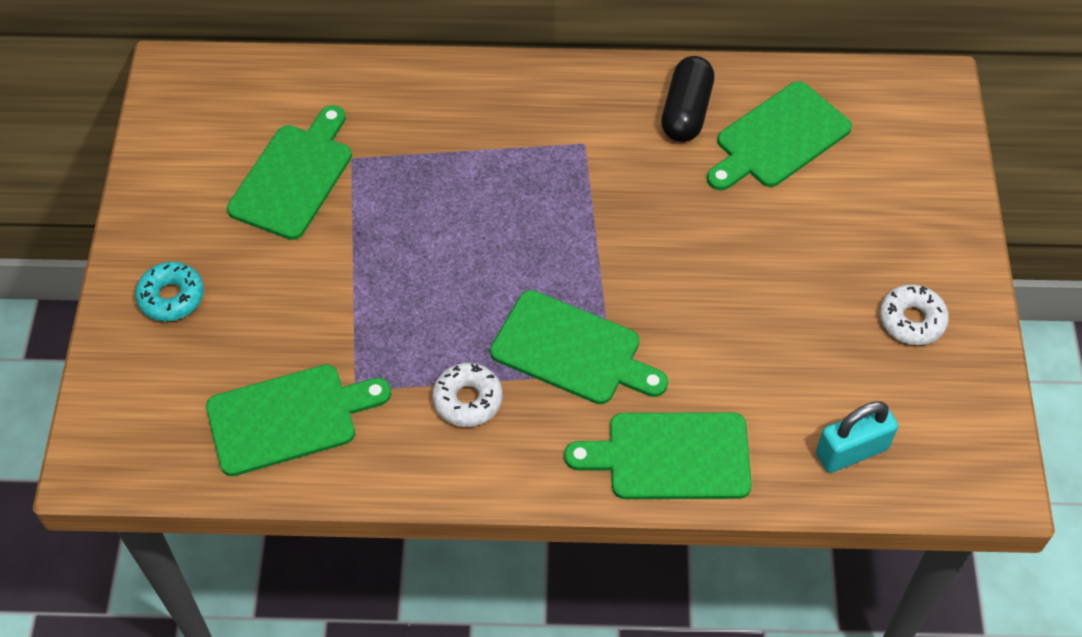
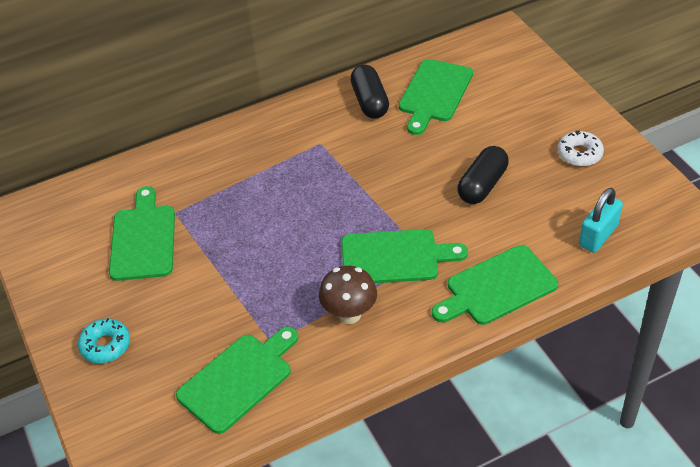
camera: 25 degrees left, 10 degrees down
(467, 400) = (349, 314): white donut -> brown mushroom
(750, 303) = (482, 185): none -> black capsule

